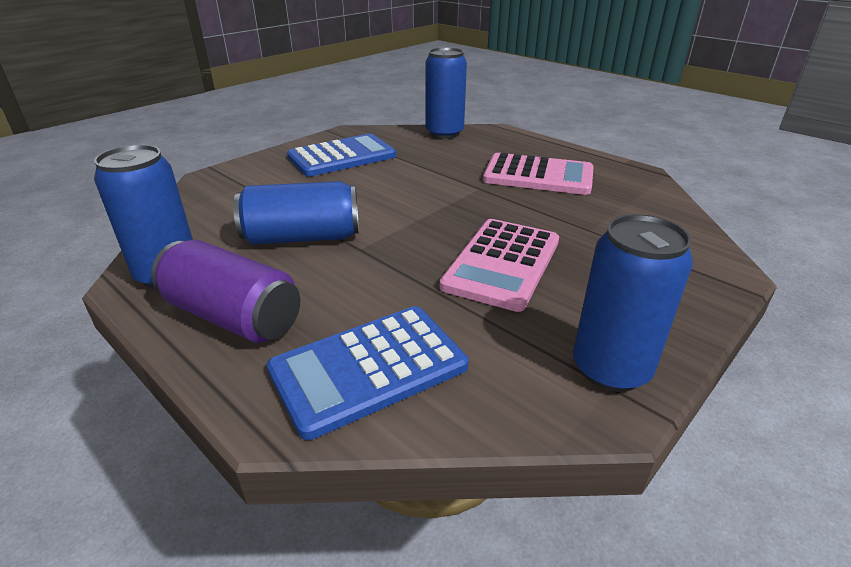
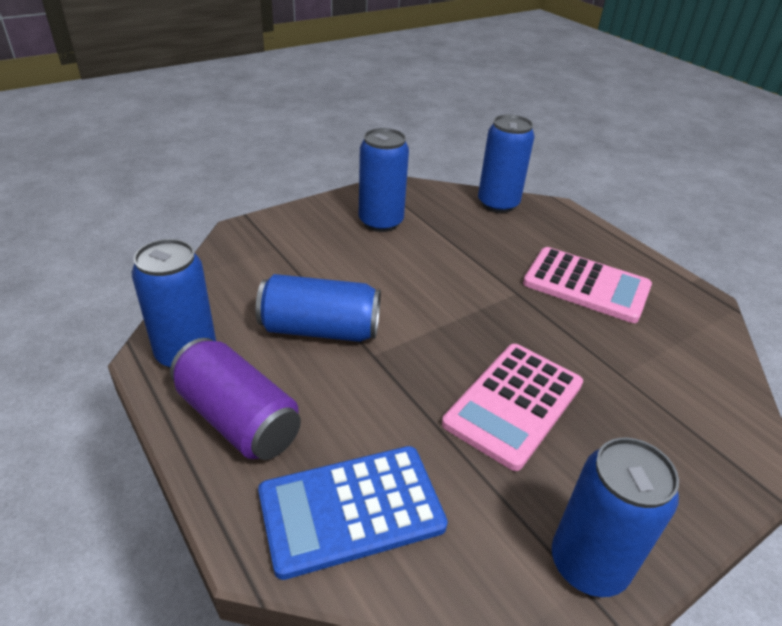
camera: 10 degrees right, 5 degrees up
(342, 156) = (381, 222): blue calculator -> blue can

